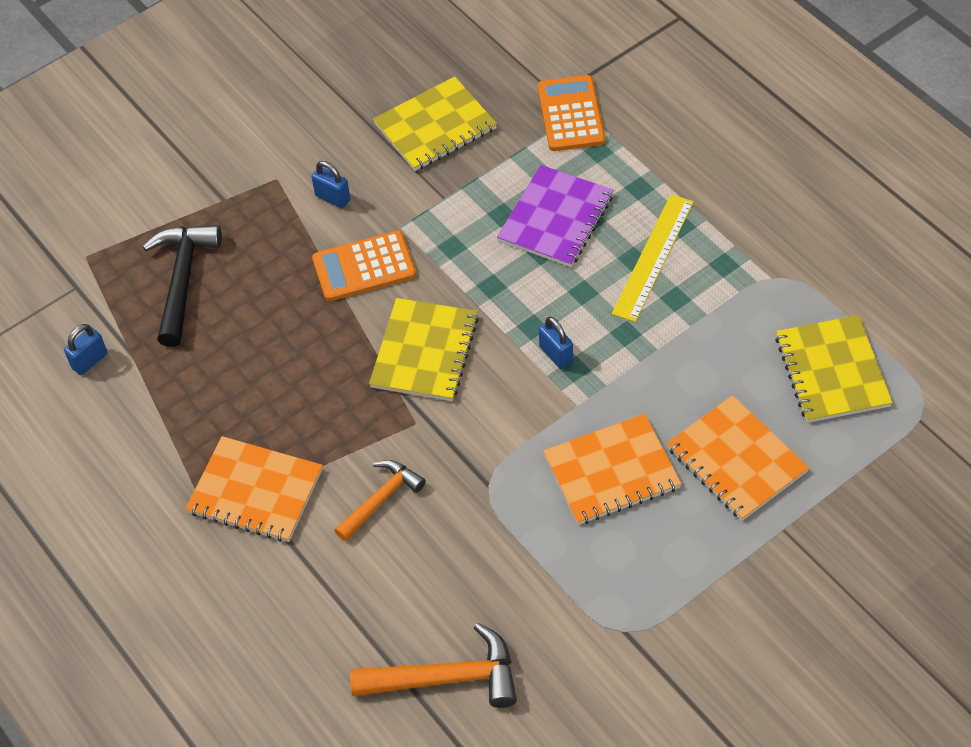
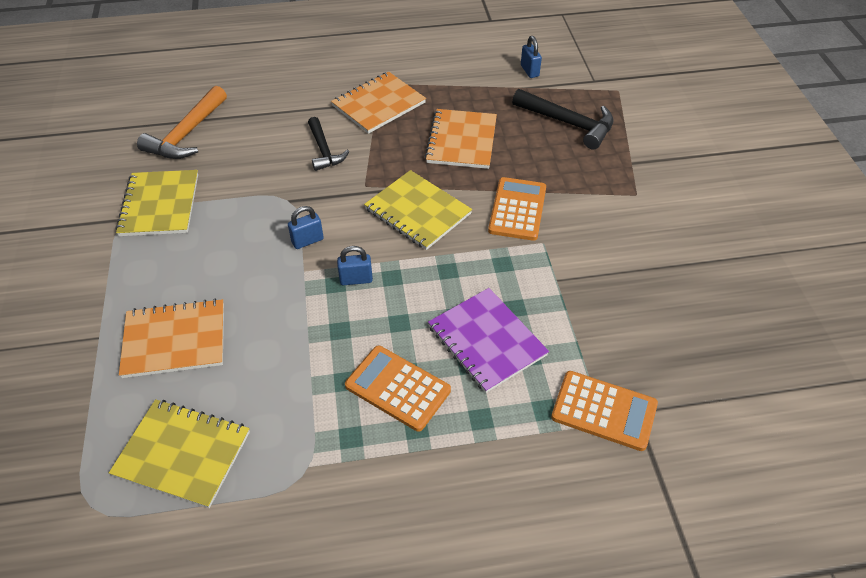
camera: 115 degrees right, 5 degrees down
(333, 198) = (597, 217): blue padlock -> blue padlock (307, 241)
(381, 499) = (324, 150): orange hammer -> black hammer
(435, 126) = (642, 306): yellow notebook -> yellow notebook (160, 205)
(611, 471) = (236, 264): orange notebook -> orange notebook (462, 141)
(653, 257) = (397, 388): yellow ruler -> orange calculator

